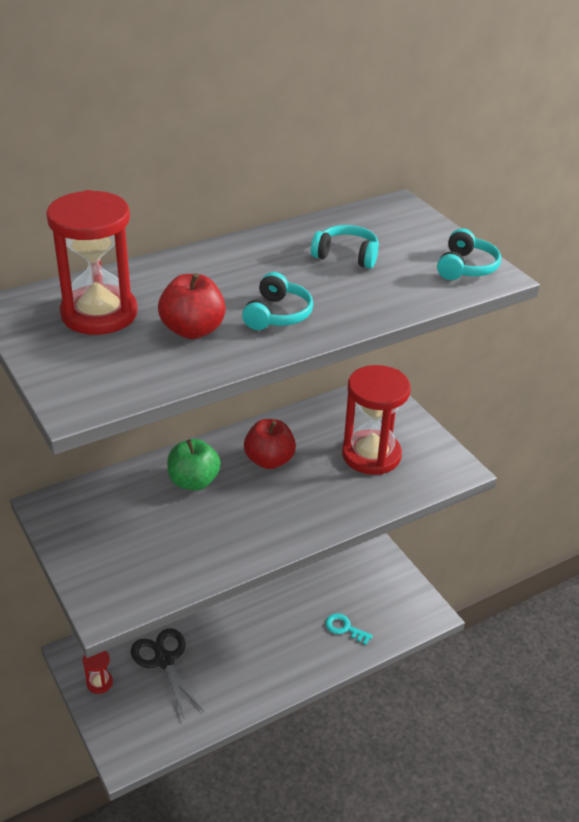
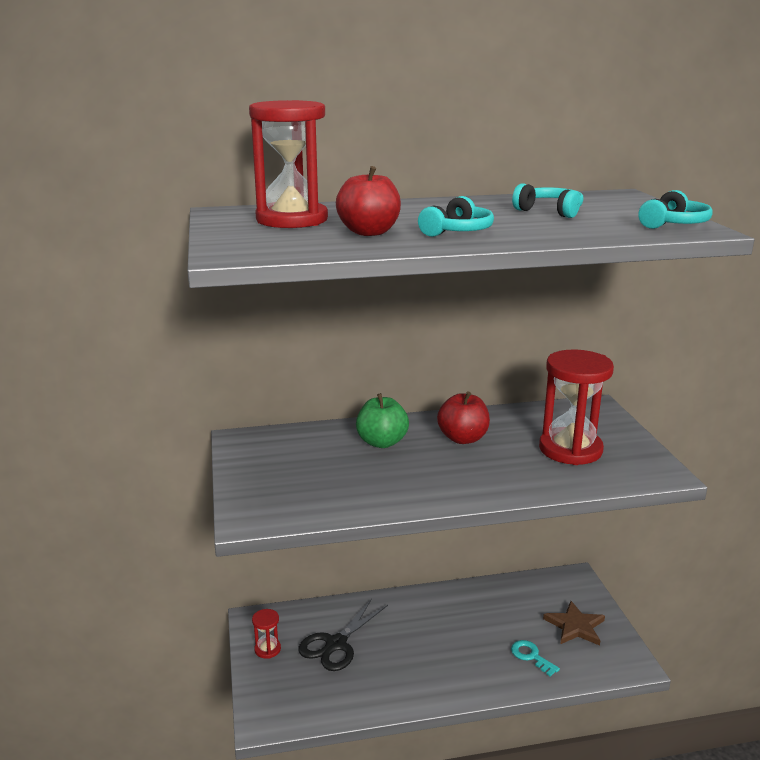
camera: 20 degrees right, 15 degrees down
(164, 660) = (336, 644): black scissors -> black scissors turned 135 degrees counterclockwise
(374, 587) = (575, 626): none -> brown star

